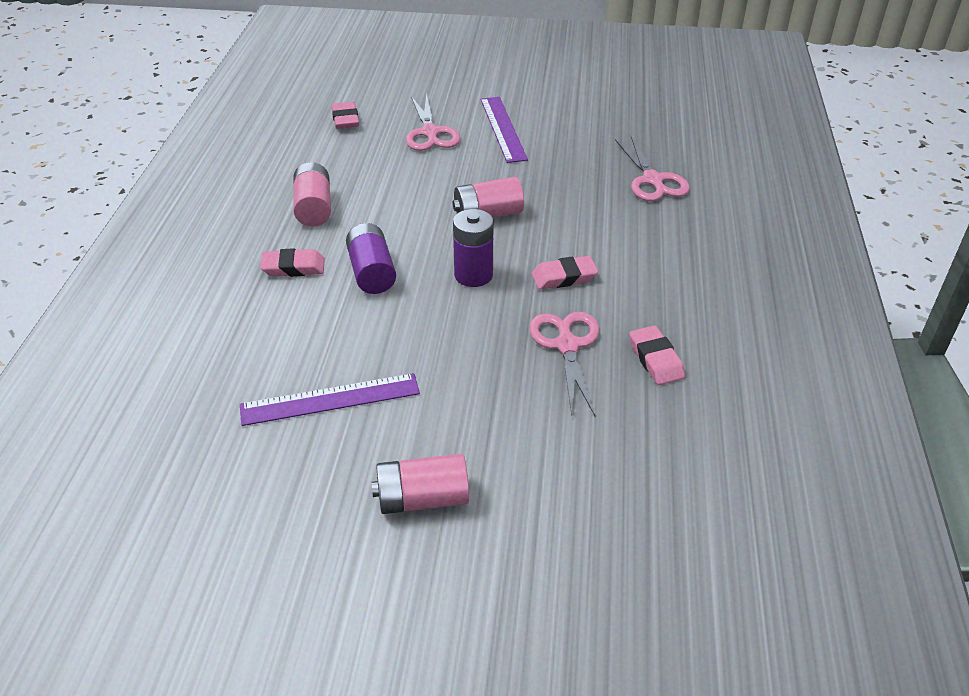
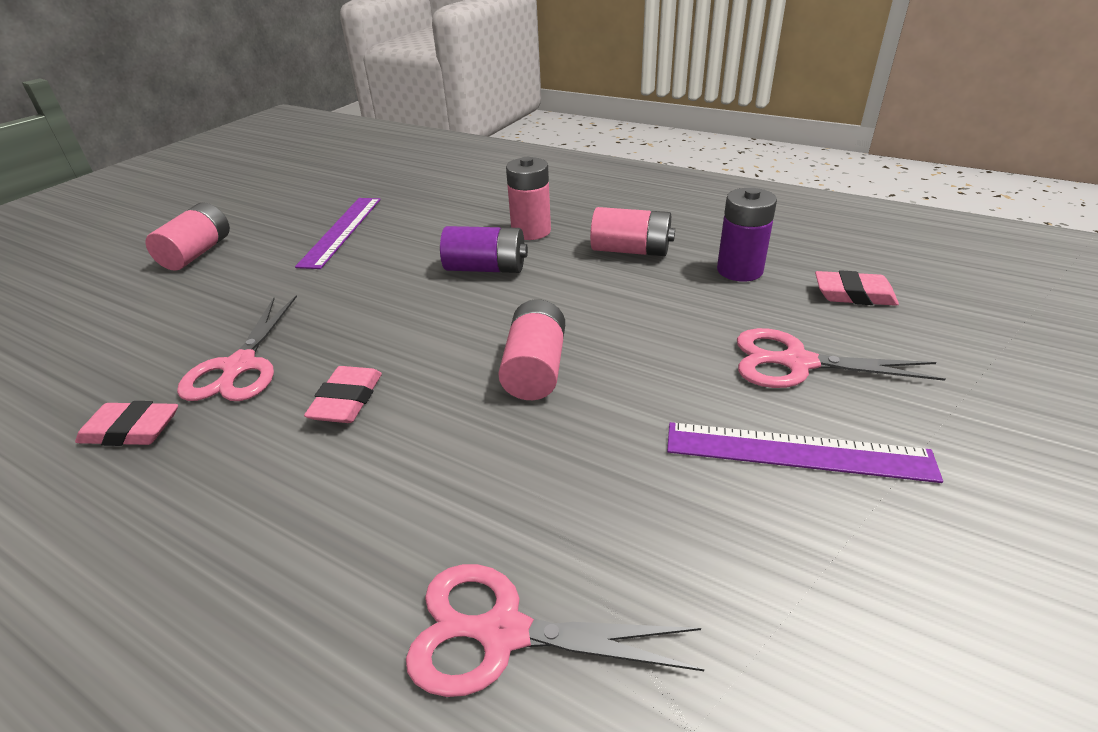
camera: 115 degrees right, 5 degrees down
(293, 267) = (531, 231): pink eraser -> pink battery
(473, 275) = (421, 329): purple battery -> purple battery (739, 270)
(567, 346) = (240, 366): pink scissors -> pink scissors turned 75 degrees clockwise

